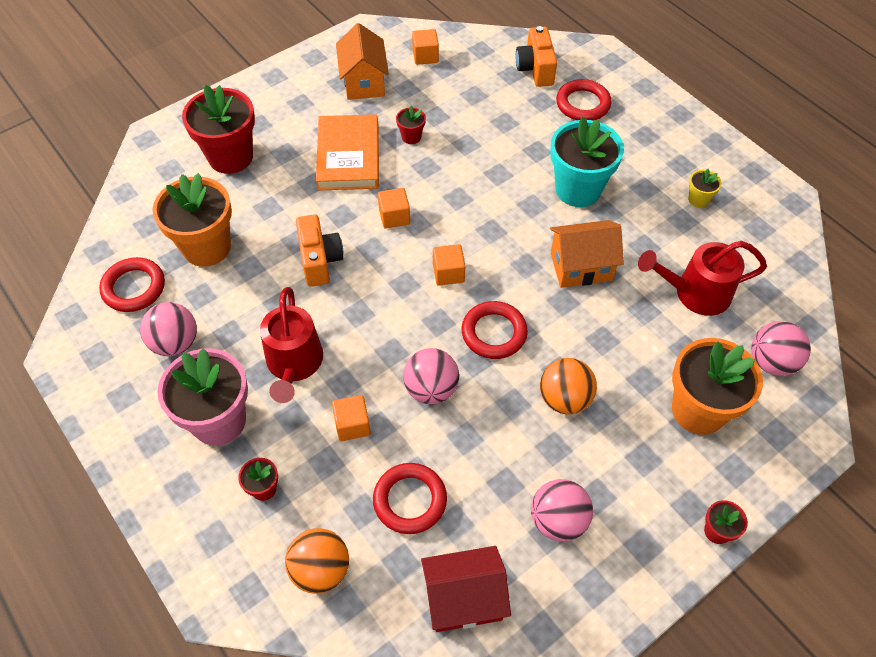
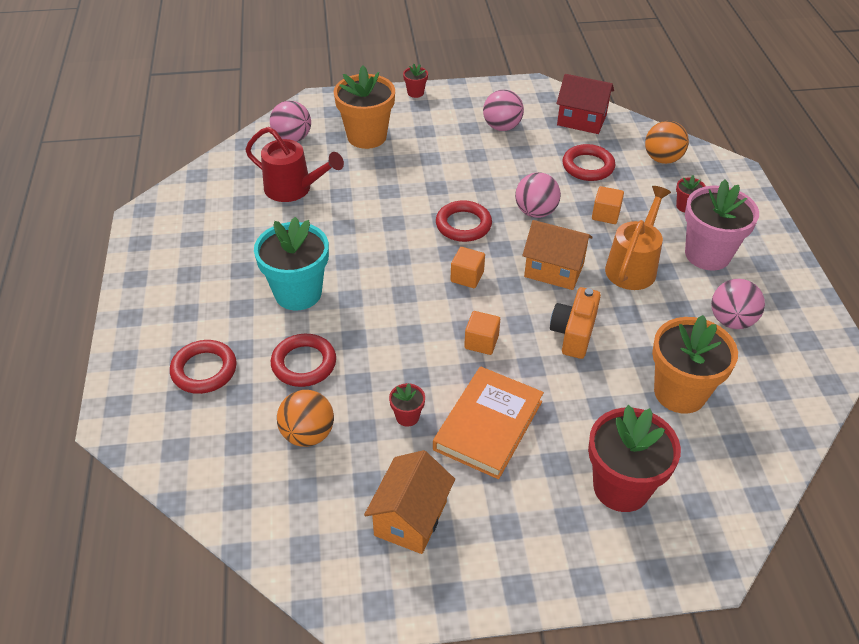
camera: 150 degrees left, 10 degrees down
(134, 288) = (763, 384): red ring -> red ring (304, 363)
(294, 365) = (633, 266): red watering can -> orange watering can
(425, 56) = (309, 520): orange cube -> none
(535, 69) = (206, 436): orange camera -> none
(564, 399) = (446, 173): orange ball -> orange ball (308, 434)
(581, 267) = (357, 237): orange house -> orange house (554, 270)
(698, 200) = (212, 243): yellow flower pot -> none

